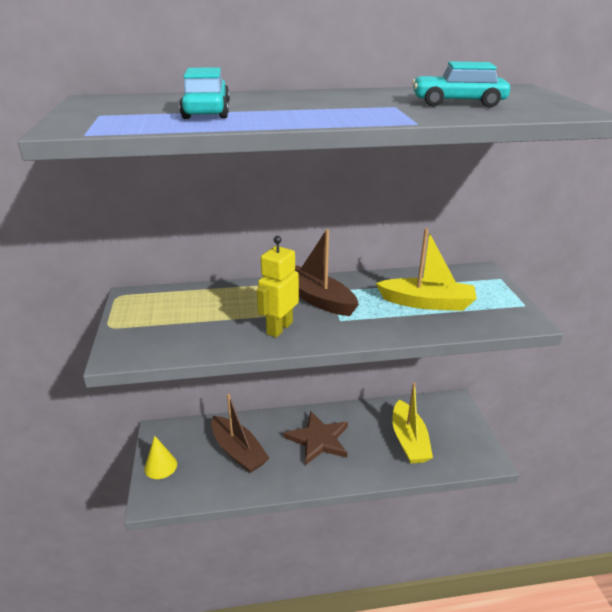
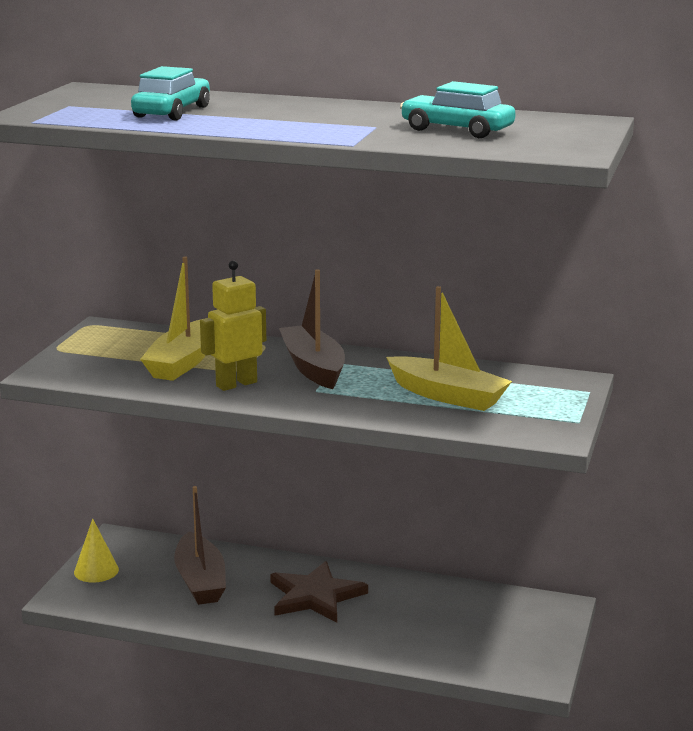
camera: 25 degrees right, 10 degrees down
(409, 440) = (442, 628): yellow boat -> yellow boat (183, 362)

